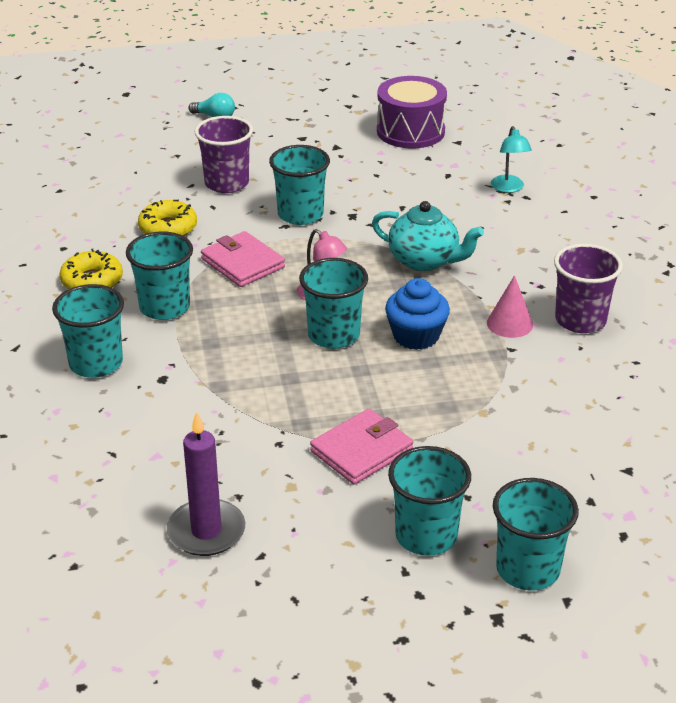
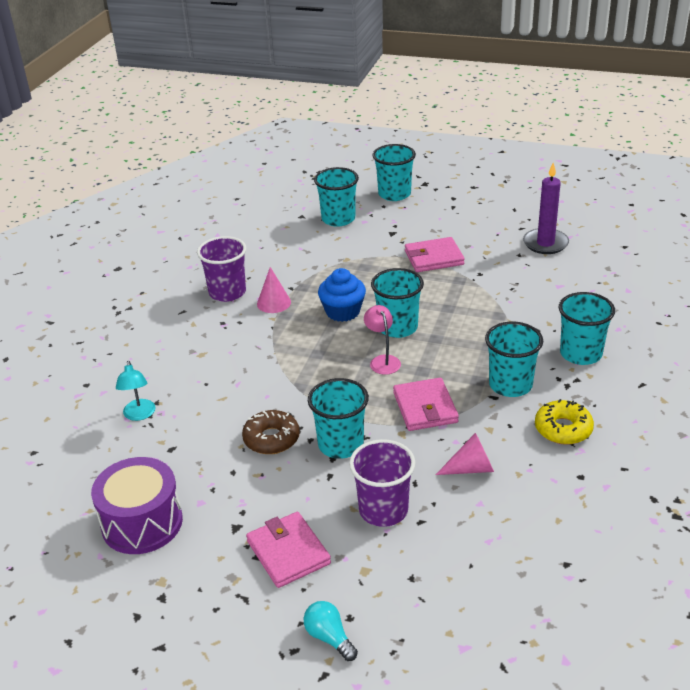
camera: 150 degrees left, 0 degrees up
(168, 228) = (471, 468): yellow donut -> pink cone
(281, 144) = (288, 552): none -> pink wallet
(368, 203) = (271, 439): none -> brown donut
(424, 261) = (281, 366): turquoise teapot -> none
(426, 536) = (431, 216): turquoise cup -> turquoise cup (338, 219)
(509, 188) = (139, 415): turquoise lamp -> turquoise lamp turned 150 degrees clockwise

